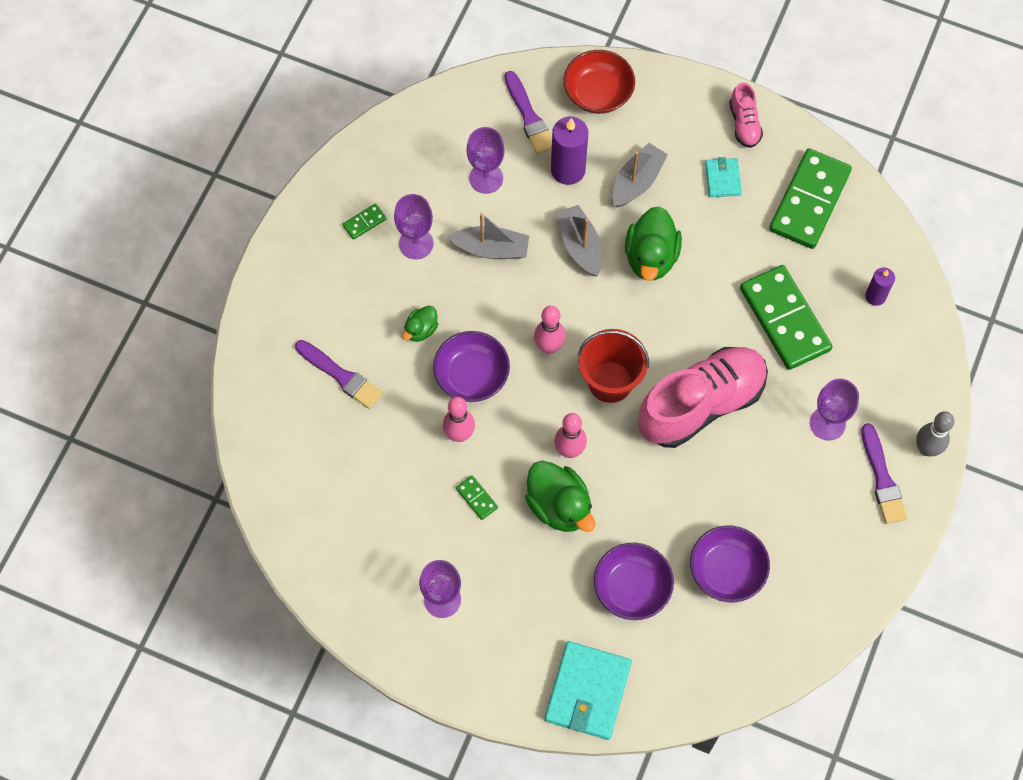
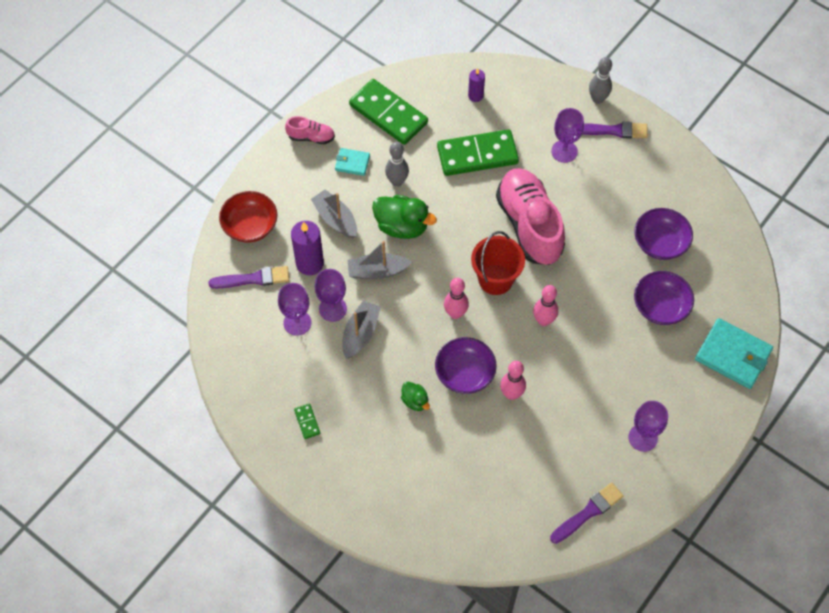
camera: 75 degrees left, 5 degrees down
(341, 376) = (438, 470): purple brush -> purple brush (588, 512)
(416, 243) = (338, 387): purple goblet -> purple goblet (332, 309)
(476, 498) = (567, 394): green domino -> none
(559, 506) = (586, 338): green duck -> none
(713, 236) = (397, 181): none -> grey bowling pin

